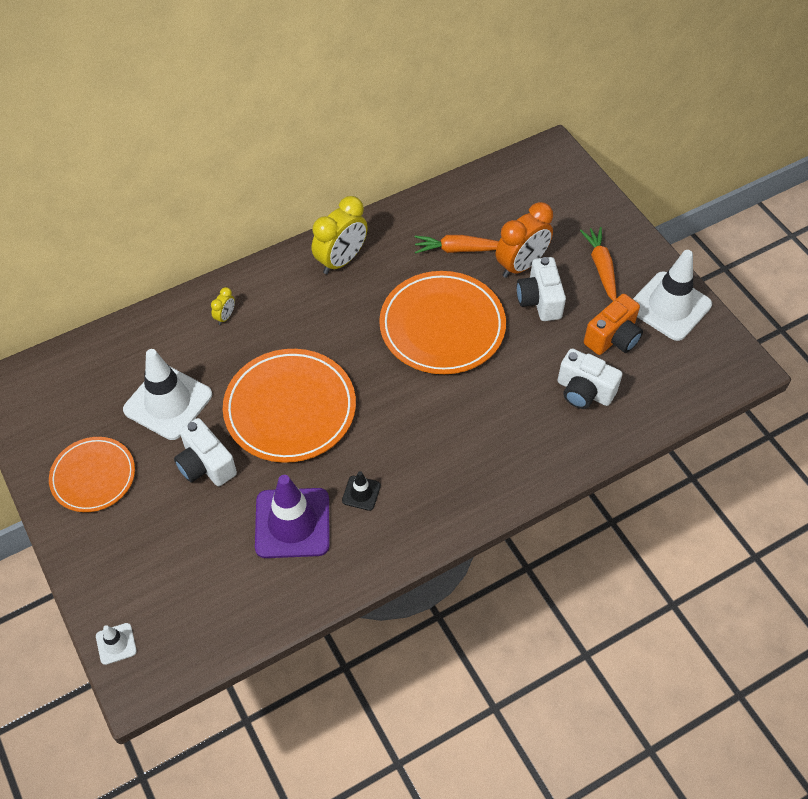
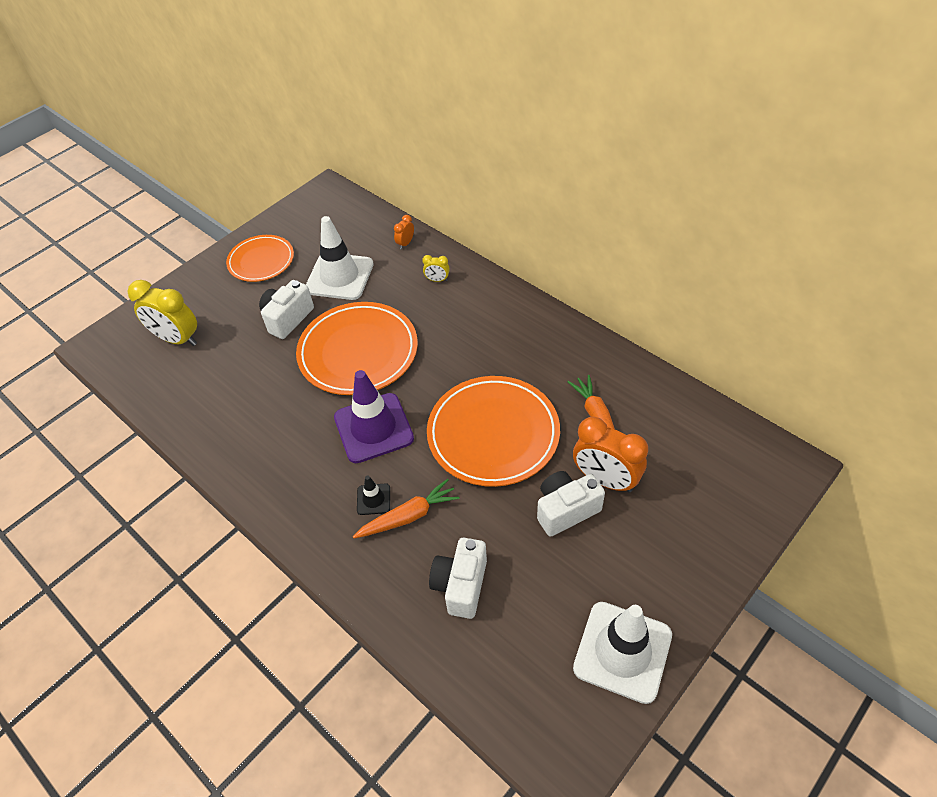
camera: 75 degrees right, 5 degrees down
(116, 644) = (124, 323): white traffic cone -> none
(152, 330) = (405, 243): none -> orange clock
(292, 523) = (245, 391): purple traffic cone -> purple traffic cone (373, 428)
(341, 260) = (536, 334): yellow clock -> yellow clock (177, 339)
(361, 493) = (285, 428): black traffic cone -> black traffic cone (373, 499)
(601, 268) = (643, 560): orange carrot -> orange carrot (408, 516)
(613, 338) = (546, 597): orange camera -> none

